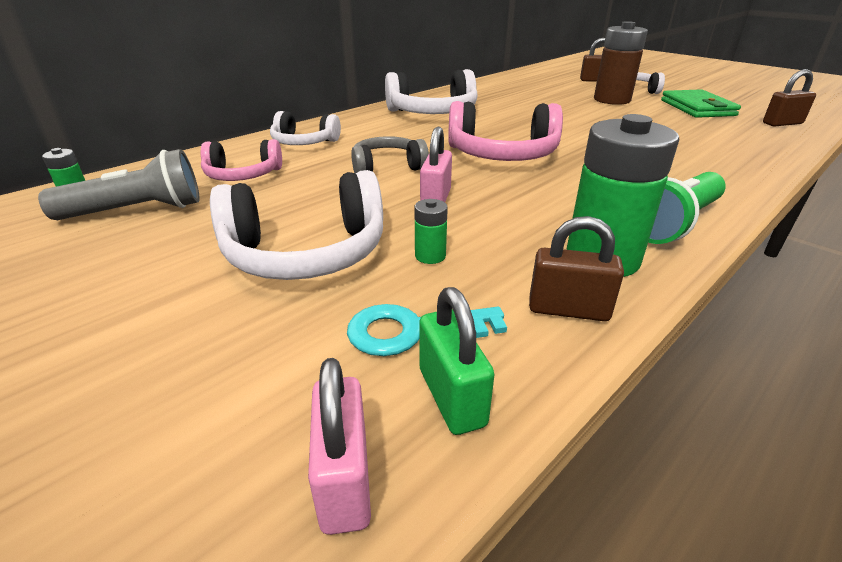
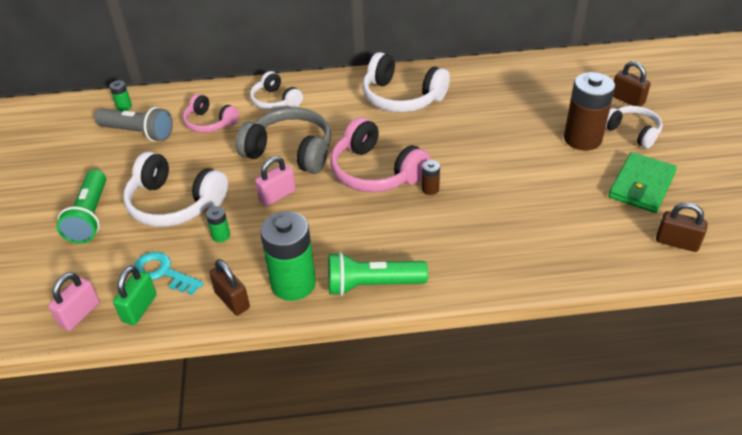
camera: 40 degrees right, 10 degrees up
(165, 322) = (90, 216): none -> green flashlight
(387, 167) = (290, 151): grey headphones -> grey headphones, size x1.63
(571, 150) = (430, 189): none -> brown battery

